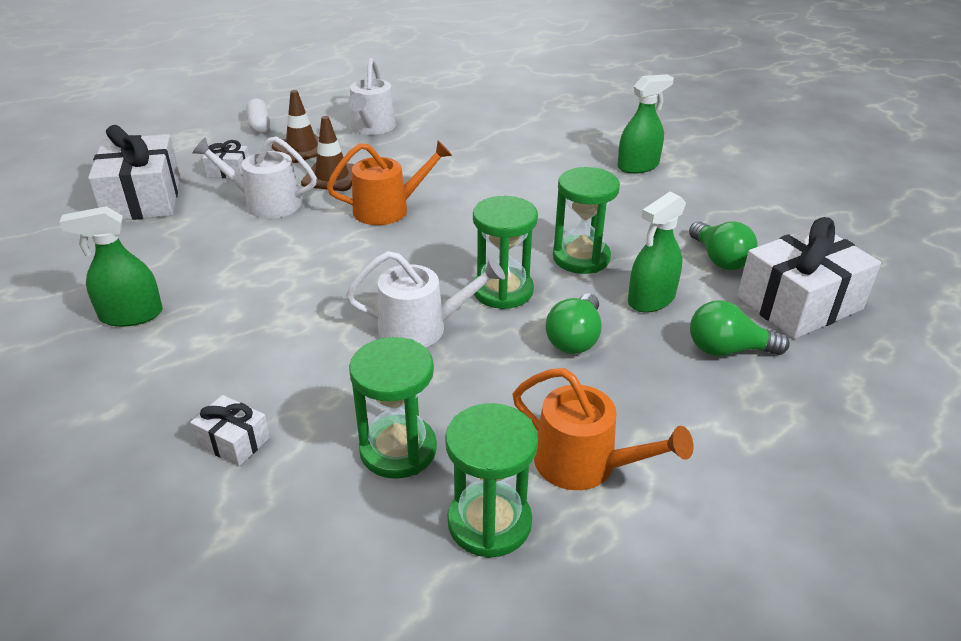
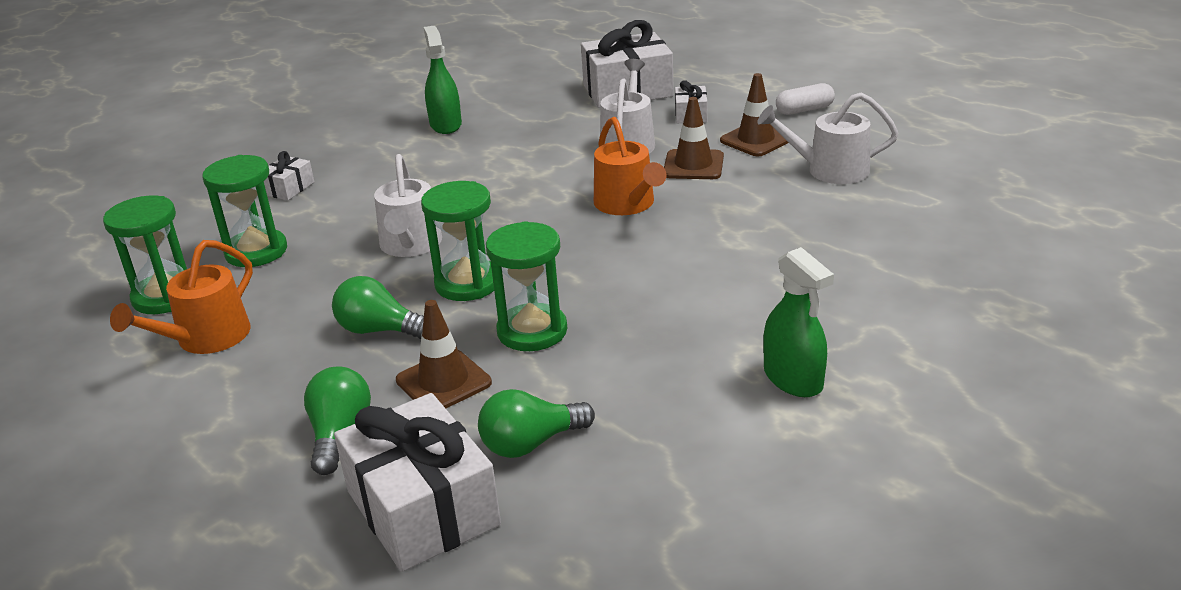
camera: 90 degrees right, 5 degrees down
(651, 299) = (443, 382): green spray bottle -> brown traffic cone

